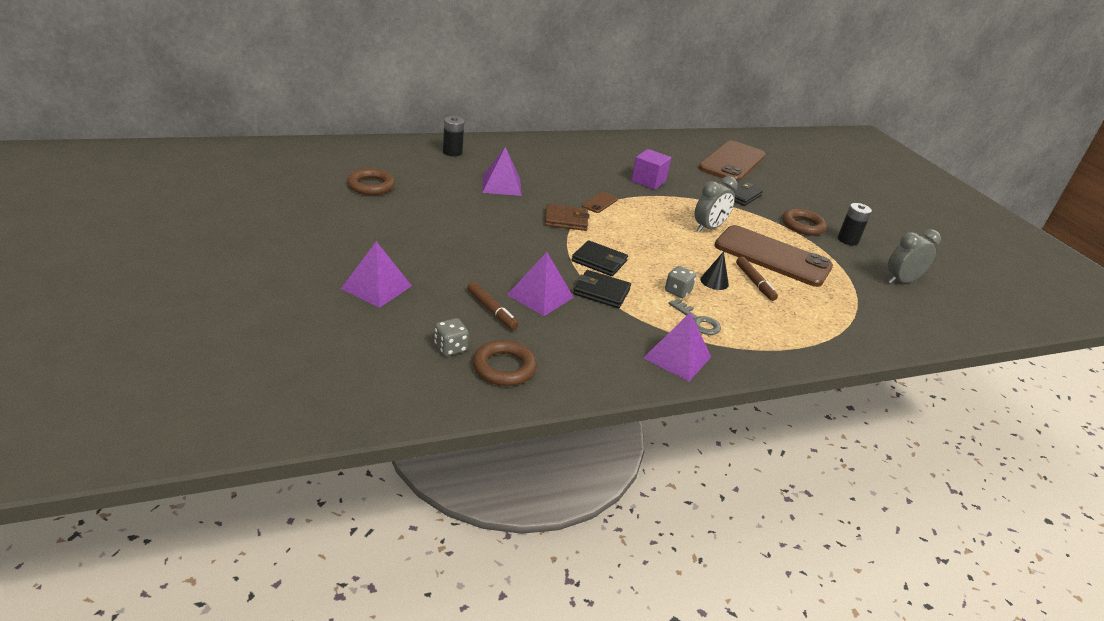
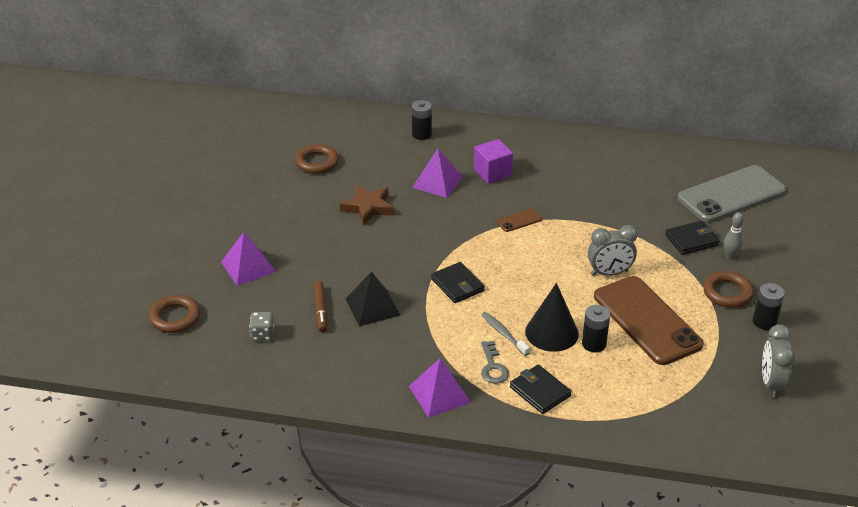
camera: 35 degrees right, 5 degrees up
(456, 214) = (368, 207): none -> brown star
(504, 367) = (289, 362): brown ring -> brown ring (175, 317)
(540, 296) = (373, 307): purple pyramid -> black pyramid
(566, 220) = (466, 234): brown wallet -> none
(601, 292) = (430, 316): black wallet -> black wallet (540, 391)
(648, 181) = (599, 203): purple cube -> purple cube (492, 172)
(677, 291) = (503, 333): grey dice -> grey toothbrush
(714, 281) = (551, 332): black cone -> black cone, size x1.85
(732, 162) = (731, 195): brown phone -> grey phone
(754, 283) = (594, 344): brown marker -> black battery
(776, 201) = (730, 256): none -> grey bowling pin
(901, 281) = (771, 383): grey clock -> grey clock turned 90 degrees counterclockwise

